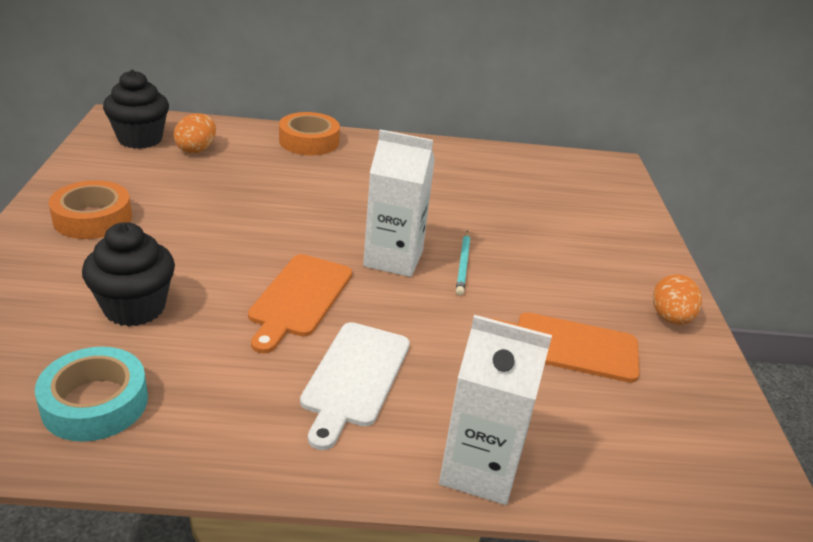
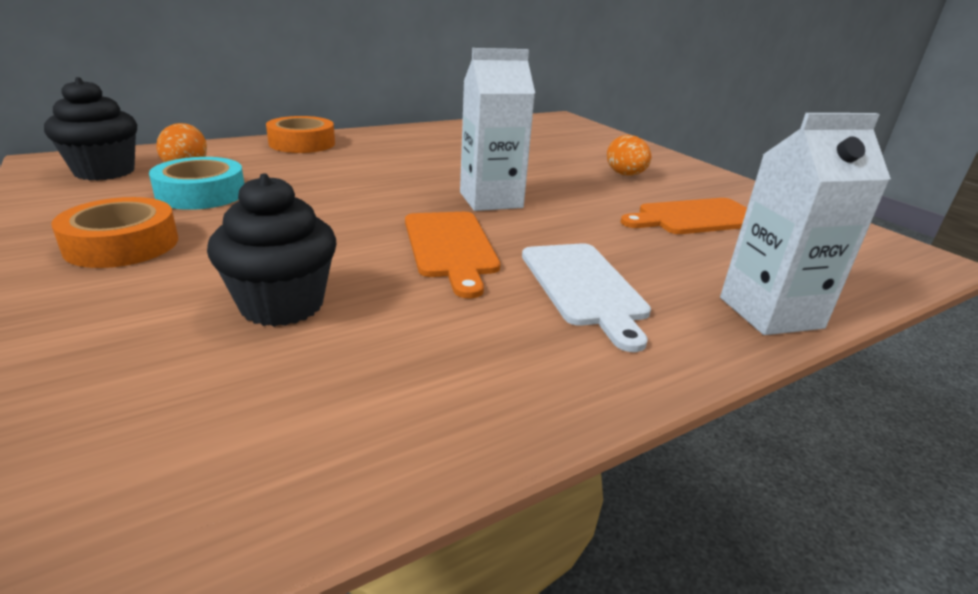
camera: 30 degrees left, 5 degrees down
(95, 403) = (350, 409): turquoise tape -> turquoise tape (201, 194)
(463, 265) = (550, 191): turquoise pencil -> none
(670, 318) = (724, 185): orange egg -> orange egg (625, 175)

